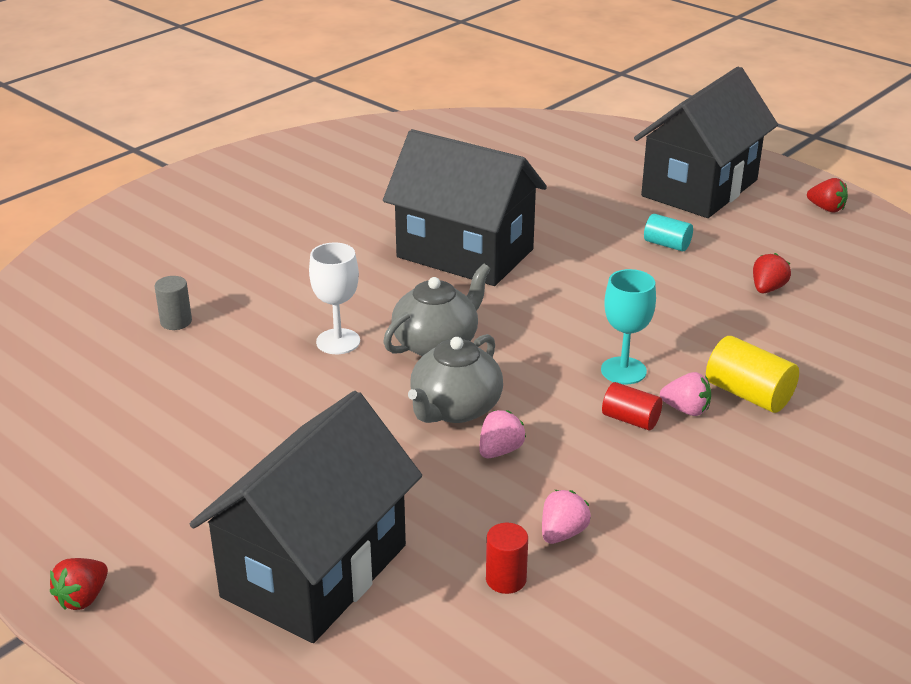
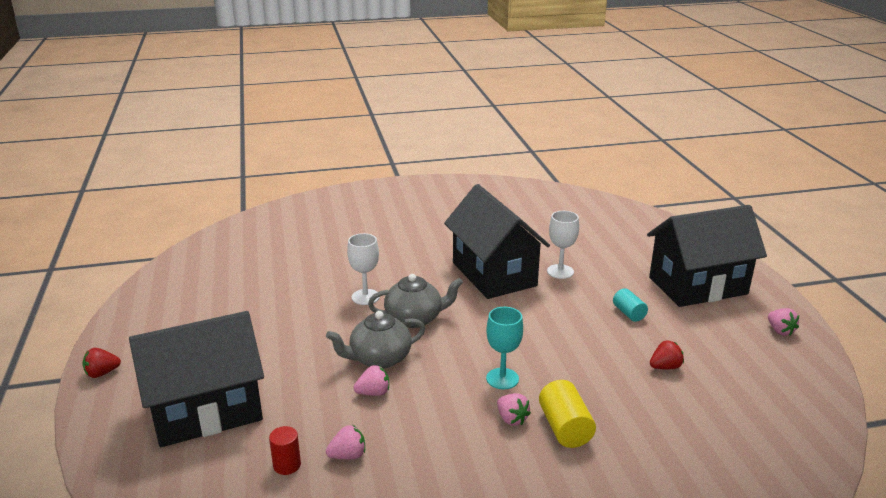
camera: 35 degrees right, 5 degrees down
(176, 322) = (302, 257): grey cylinder -> none
(538, 223) = (560, 271): none -> white goblet
(630, 419) = (469, 409): red cylinder -> none
(826, 208) = (780, 331): red strawberry -> pink strawberry

